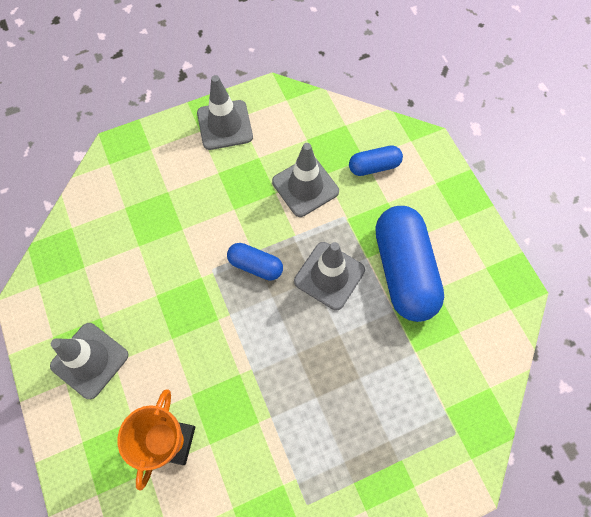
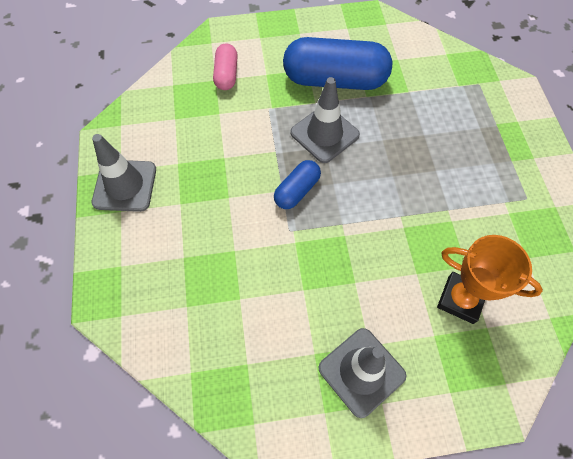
camera: 75 degrees left, 5 degrees down
(305, 186) = (226, 131): grey traffic cone -> none
(374, 166) = (226, 74): blue capsule -> pink capsule

